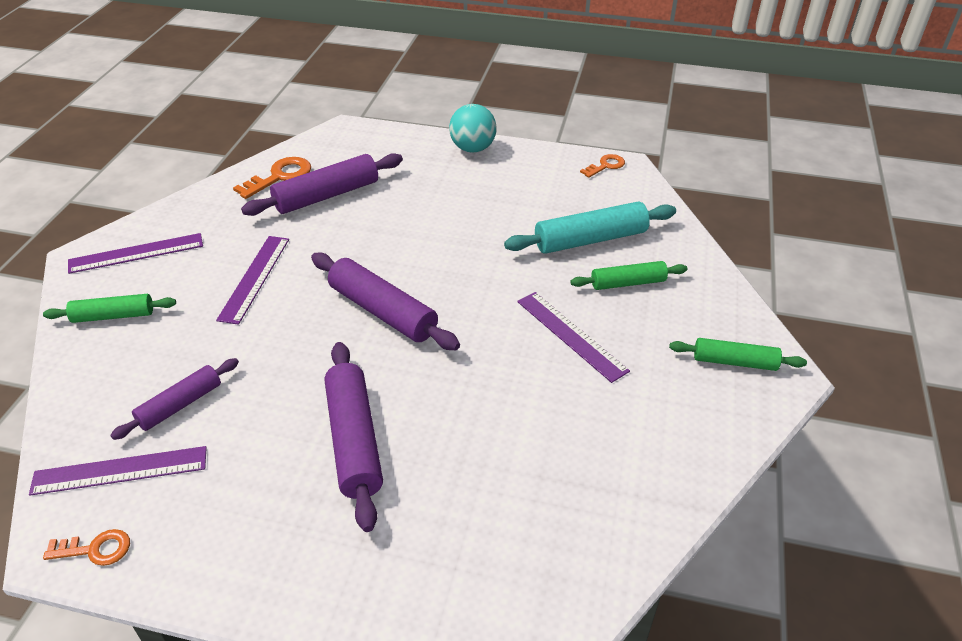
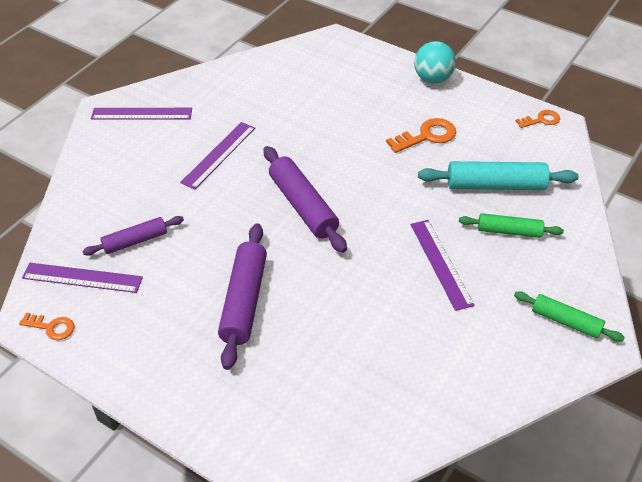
camera: 20 degrees right, 5 degrees up
(113, 316) = (111, 160): green rolling pin -> none
(280, 177) = (267, 71): orange key -> orange key (427, 136)
(327, 196) = (297, 96): purple rolling pin -> none

